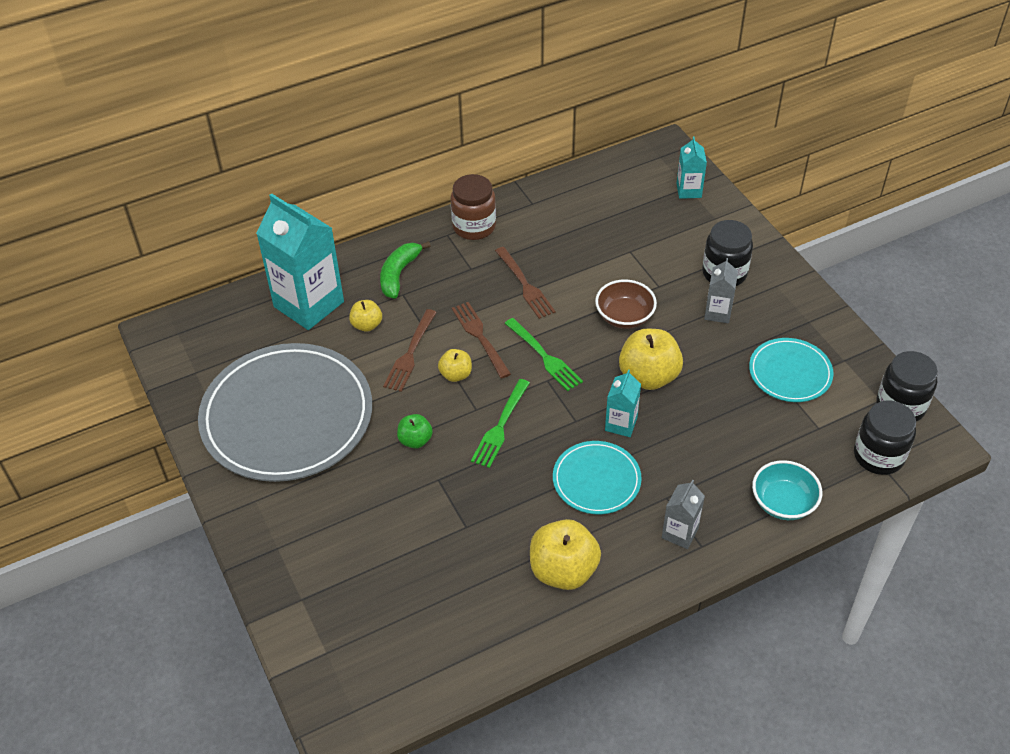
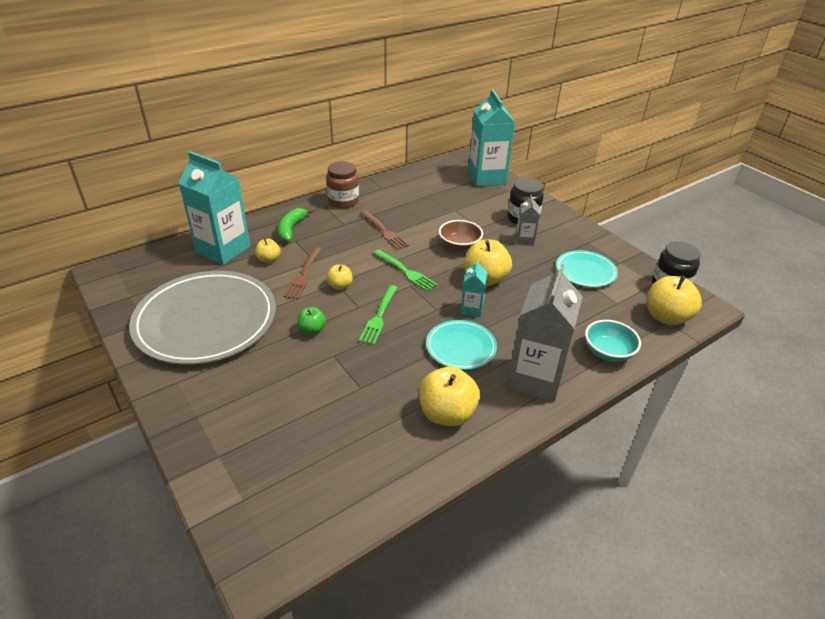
camera: 10 degrees left, 10 degrees down
(480, 337) = (356, 262): brown fork -> none
(680, 533) = (535, 379): grey carton -> grey carton, size x2.06
(689, 190) = (487, 178): turquoise carton -> turquoise carton, size x2.06
(878, 456) = (666, 317): black jar -> yellow apple

